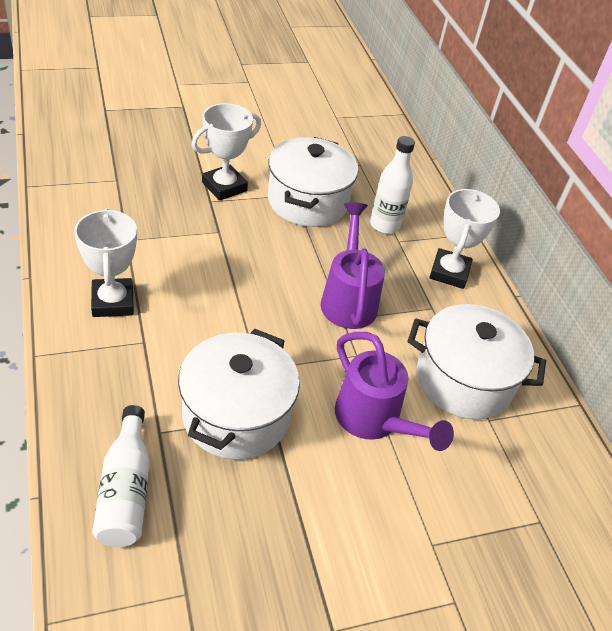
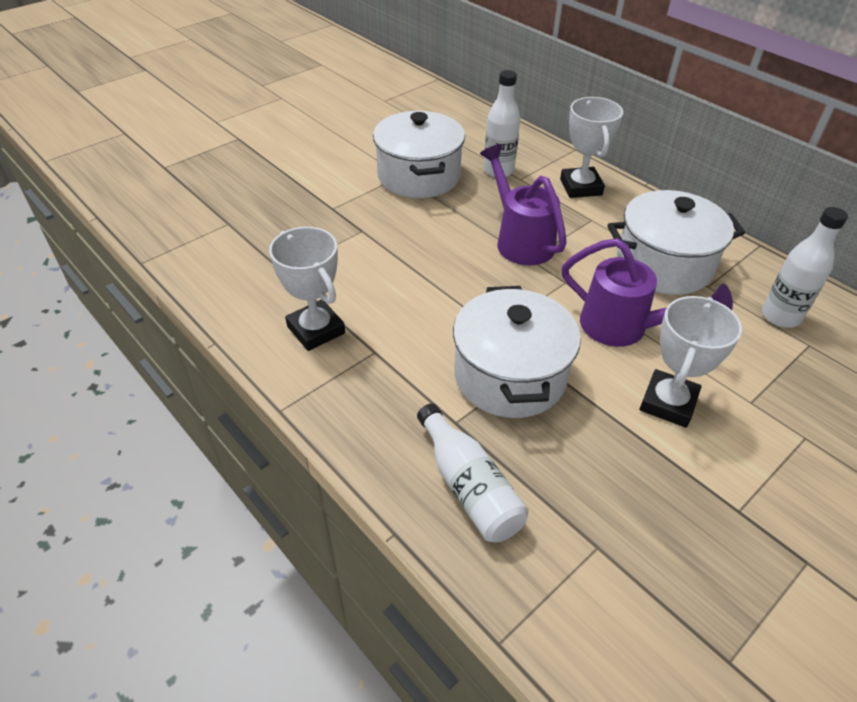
camera: 20 degrees left, 0 degrees up
(224, 187) = (335, 191): white trophy -> white trophy (668, 403)
(536, 481) = (780, 316): none -> white bottle

